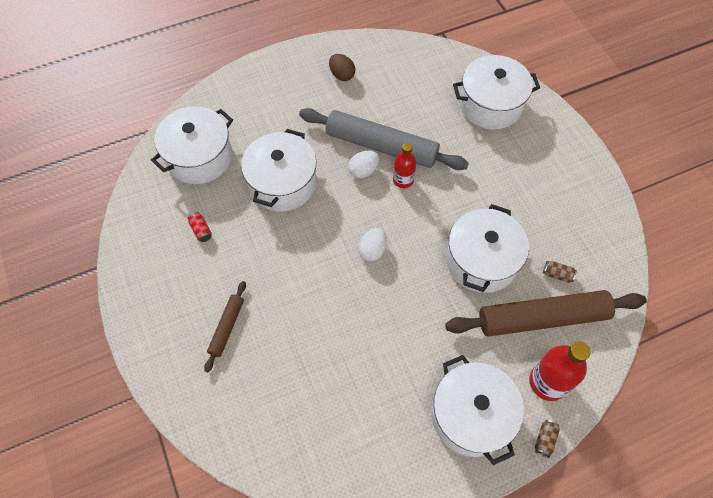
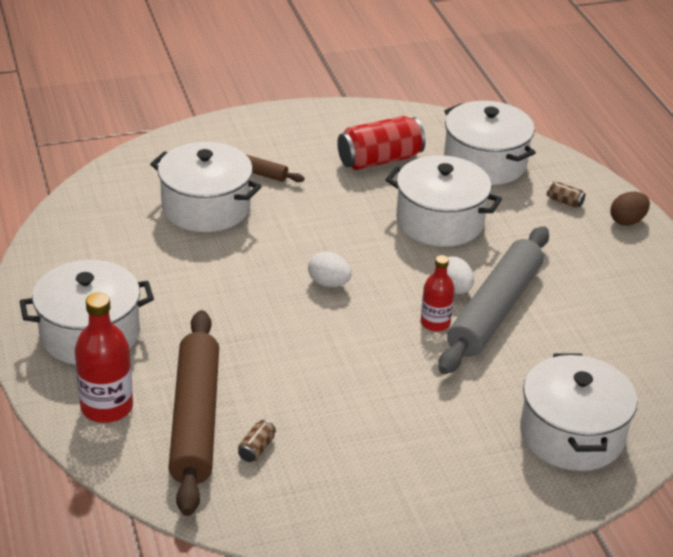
camera: 95 degrees right, 25 degrees down
(201, 230) = (380, 160): red can -> red can, size x2.37
(342, 75) = (626, 287): brown egg -> brown egg (627, 221)
(481, 260) = (294, 377): white pot -> white pot (206, 207)
(544, 440) = (37, 390): brown can -> brown can (564, 202)

